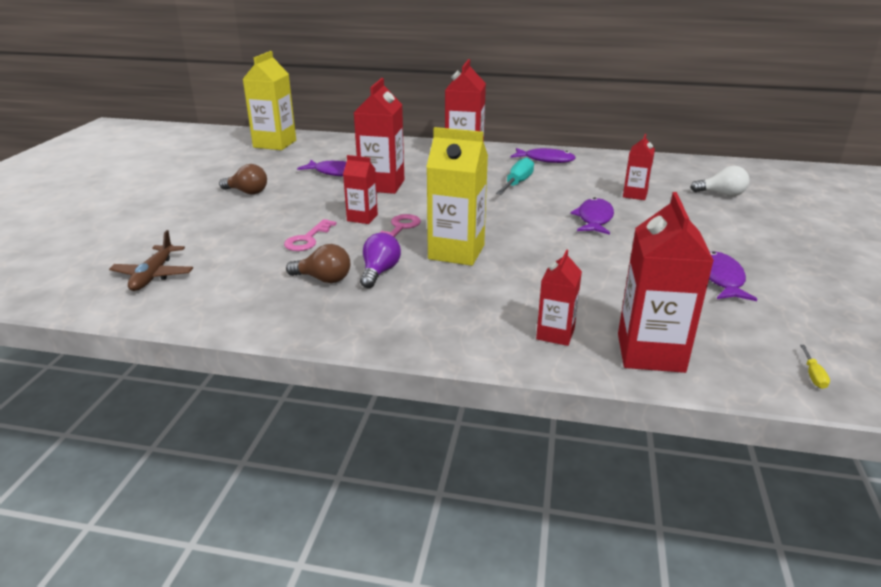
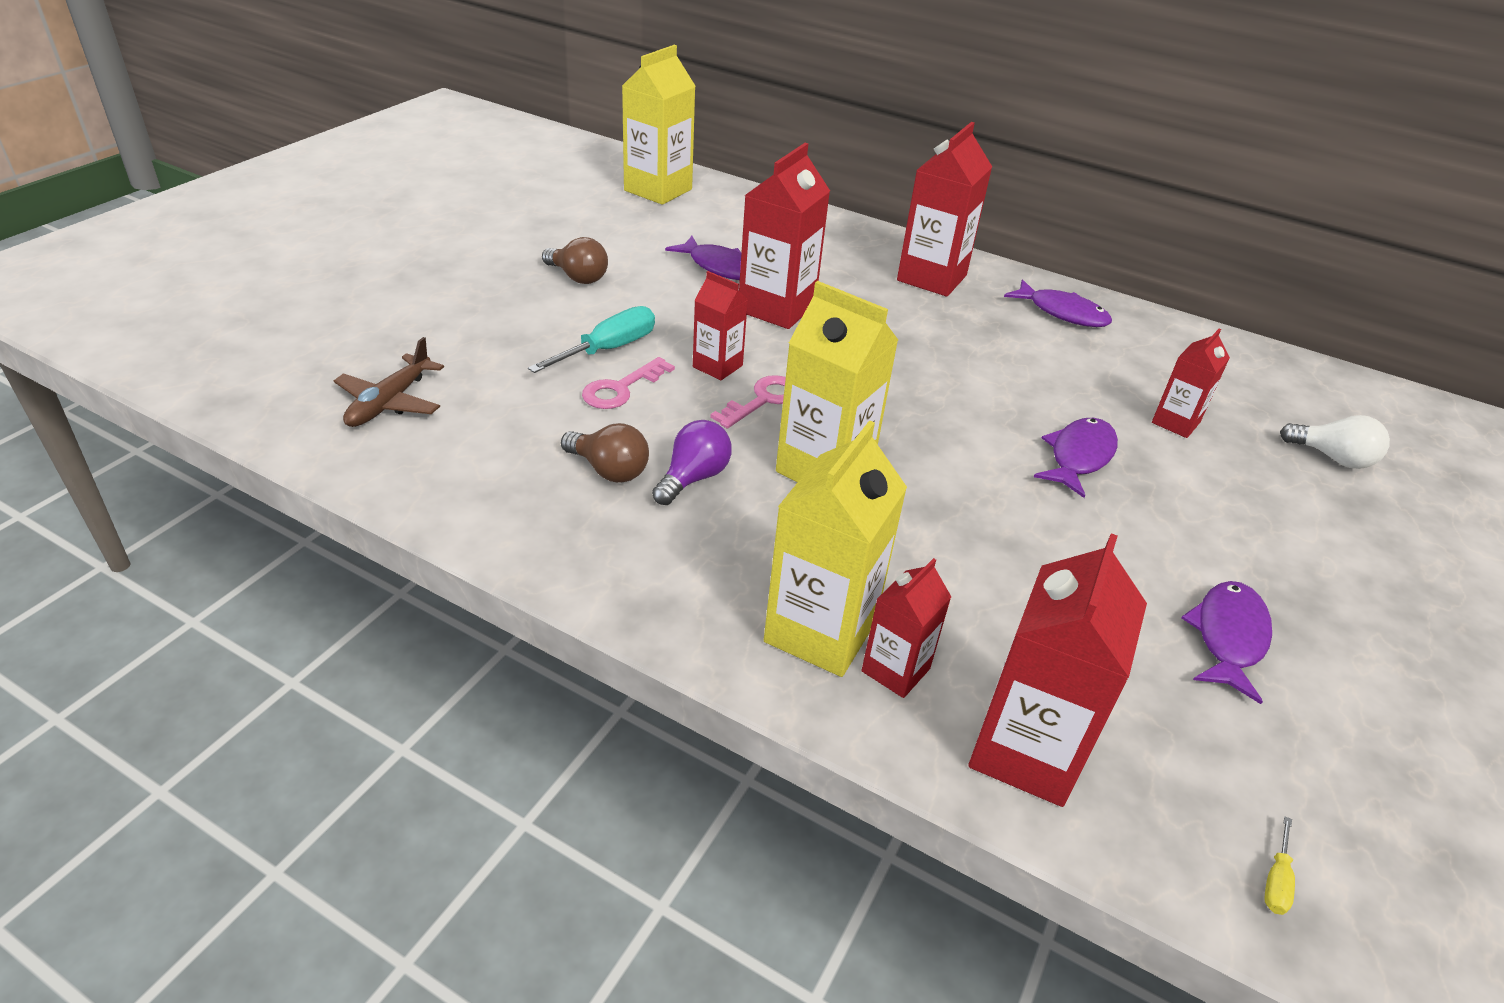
camera: 15 degrees right, 10 degrees up
(501, 326) = (820, 631): none -> yellow carton
(517, 183) = (989, 352): turquoise screwdriver -> turquoise screwdriver (608, 349)

